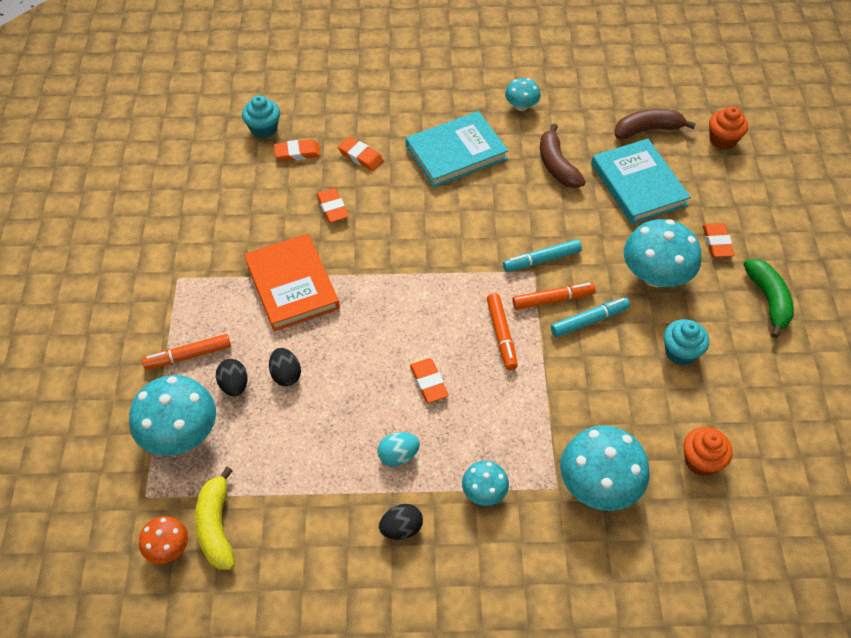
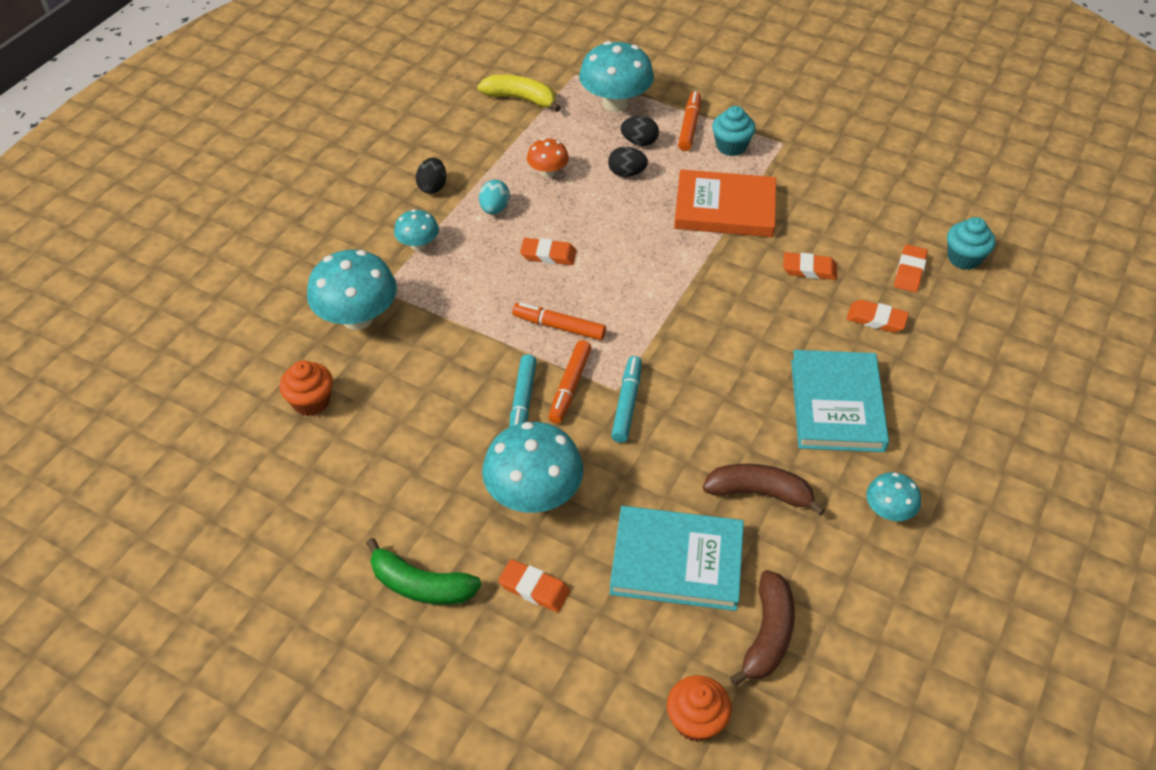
camera: 120 degrees right, 5 degrees down
(168, 548) = (525, 73): orange mushroom -> orange mushroom (548, 172)
(360, 156) = (876, 319): orange eraser -> orange eraser turned 45 degrees clockwise
(680, 352) = (427, 457): turquoise cupcake -> turquoise cupcake (731, 146)

